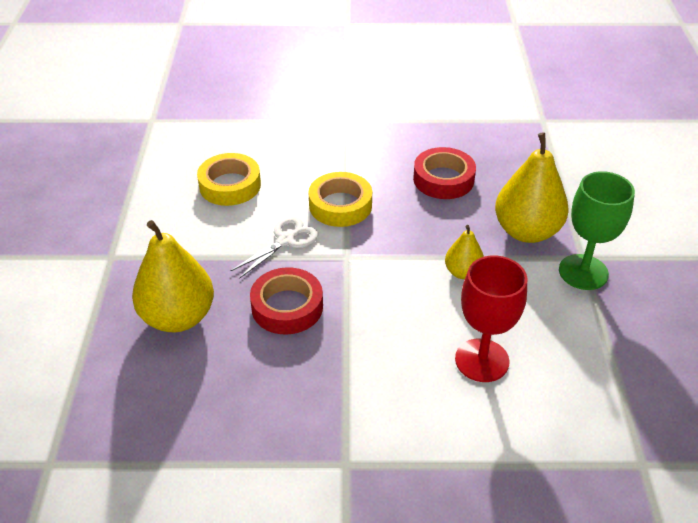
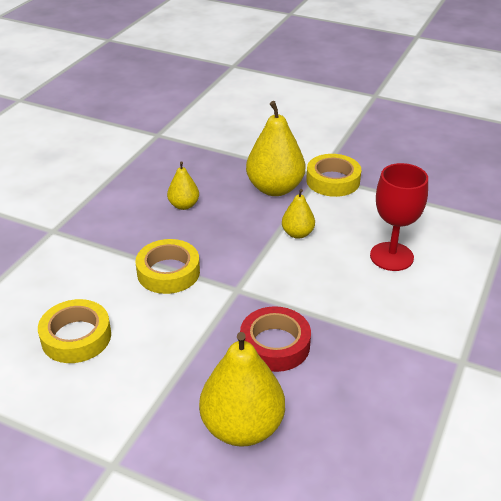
camera: 65 degrees left, 5 degrees down
(286, 241) = (189, 321): white scissors -> none
(443, 179) = (184, 205): red tape -> yellow pear
(583, 272) = (333, 181): green goblet -> yellow tape

